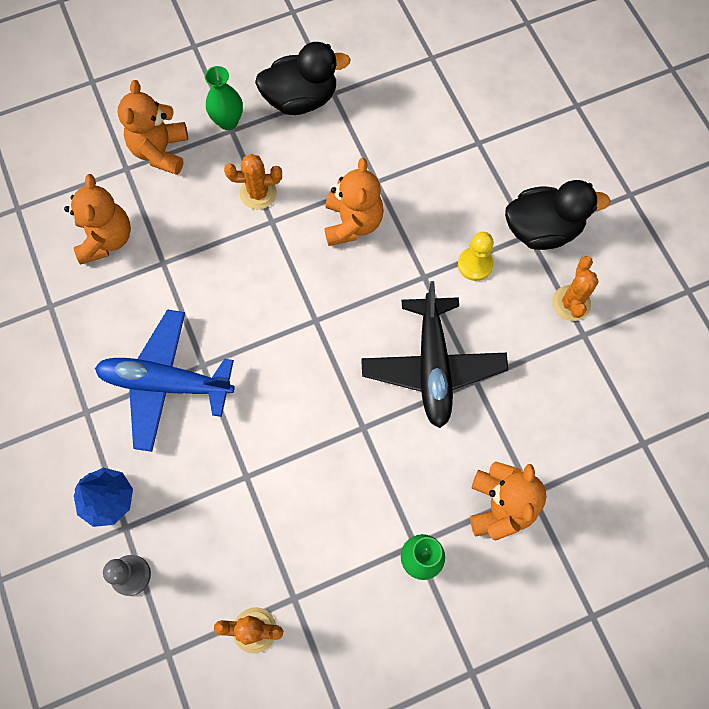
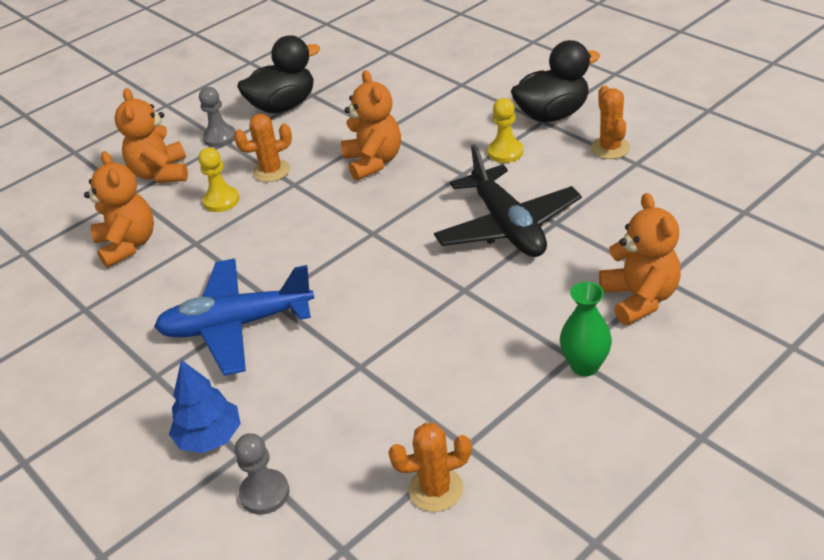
camera: 15 degrees left, 30 degrees down
(202, 215) = (221, 201): none -> yellow pawn
(228, 121) = (220, 137): green vase -> grey pawn

